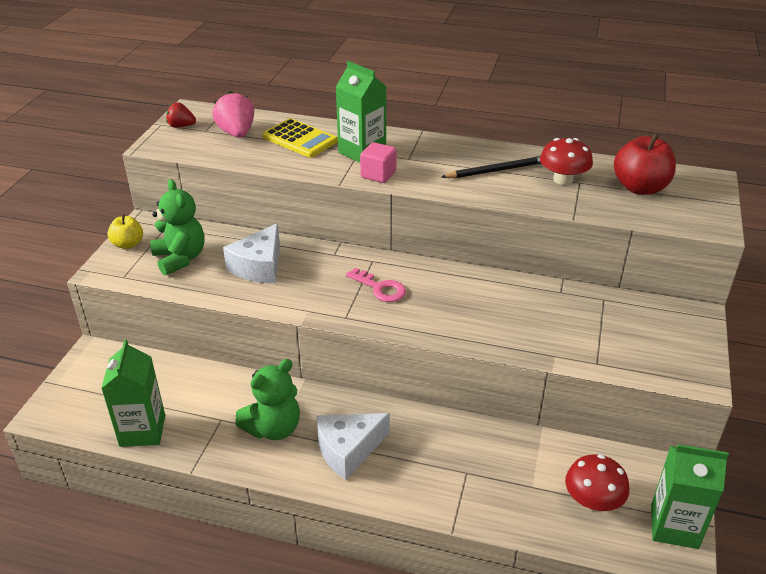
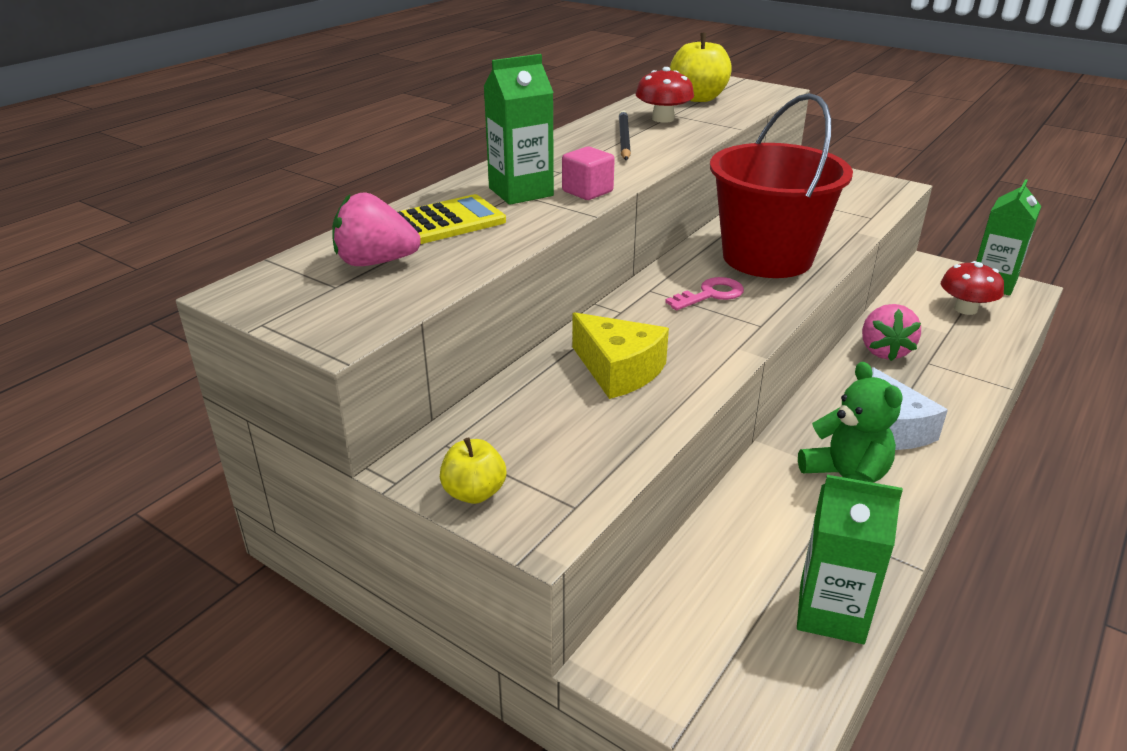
camera: 70 degrees left, 5 degrees down
(180, 258) = (555, 439): green teddy bear -> none
(181, 126) = (293, 305): red strawberry -> none
(259, 266) = (619, 370): white cheese -> yellow cheese
(462, 308) = (767, 257): none -> red bucket
(469, 441) = (884, 351): none -> pink strawberry
(640, 188) = (698, 98): red apple -> yellow apple

